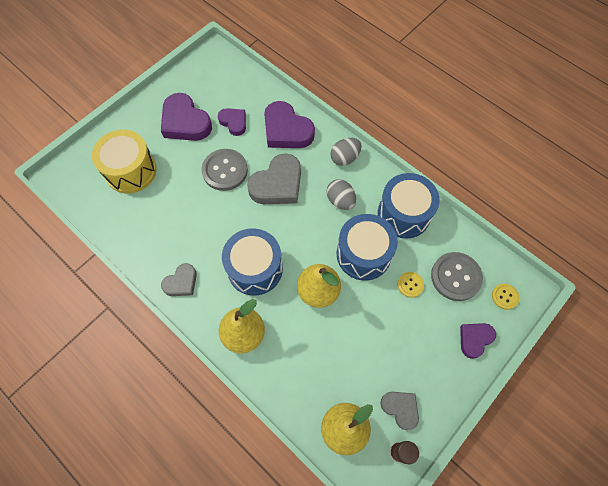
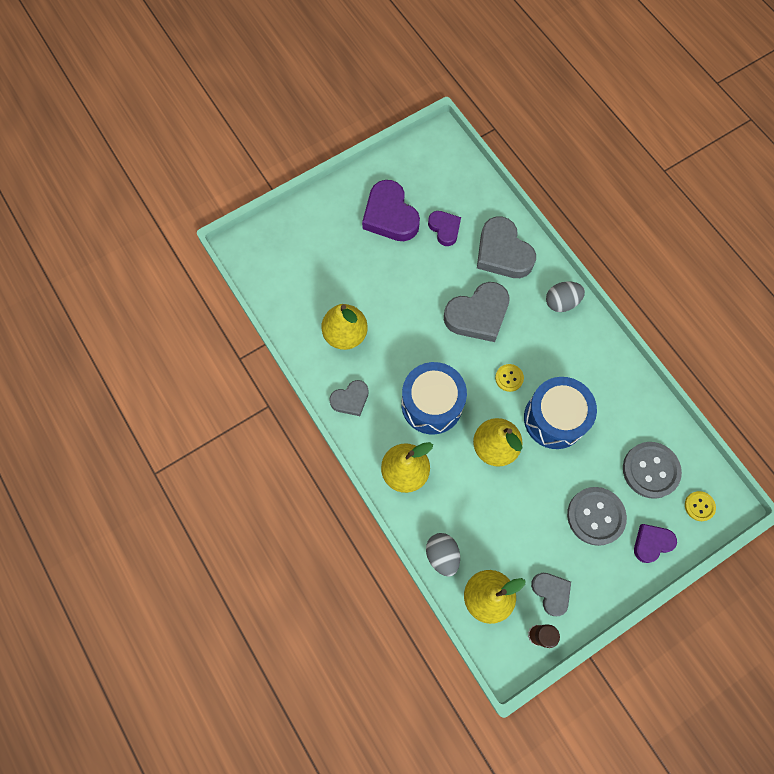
camera: 15 degrees right, 5 degrees up
(131, 171) = (319, 259): yellow drum -> none
(166, 227) = (345, 334): none -> yellow pear
(225, 170) = (422, 284): grey button -> grey button (595, 516)
(286, 130) = (502, 253): purple heart -> grey heart
(340, 201) = (544, 351): grey egg -> grey egg (442, 555)
(404, 214) = (612, 384): blue drum -> none
(410, 285) = (597, 466): yellow button -> yellow button (509, 378)

